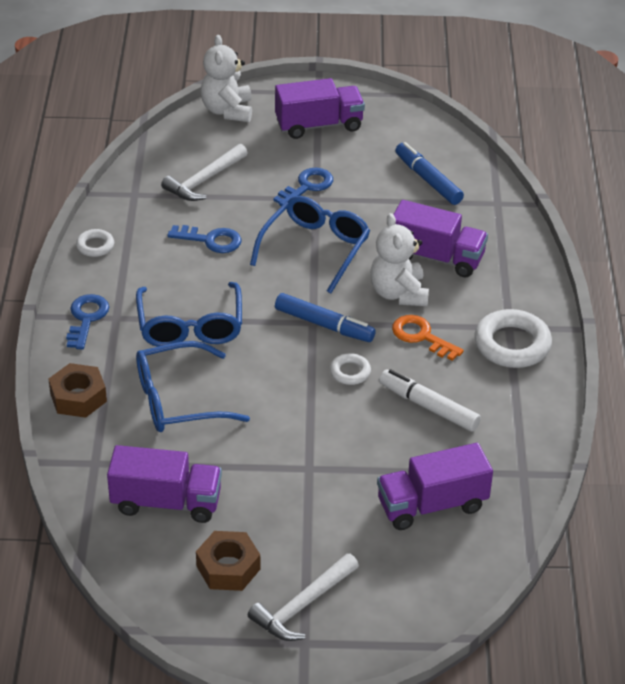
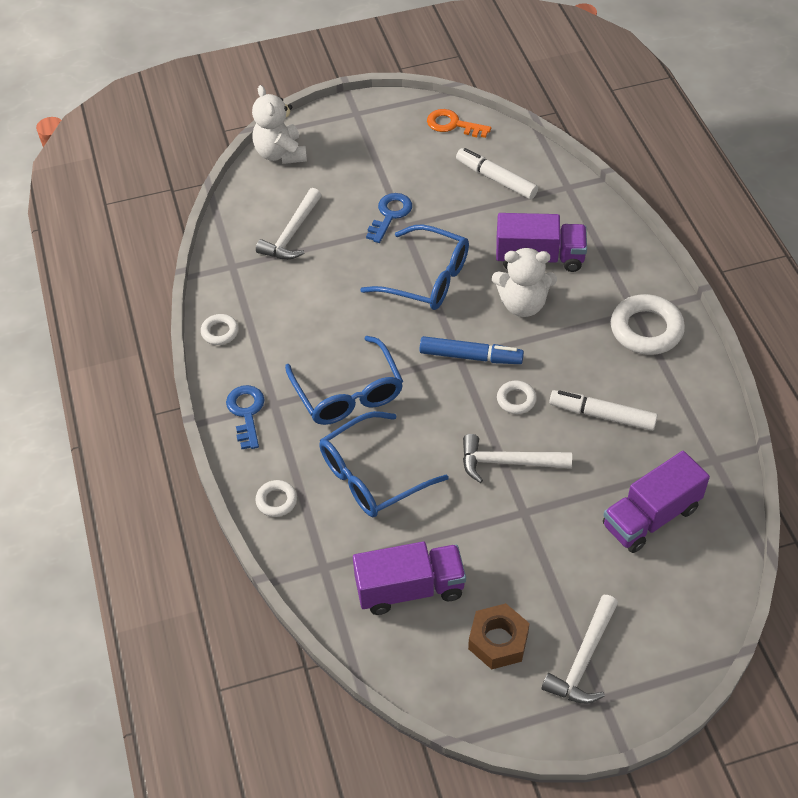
camera: 15 degrees left, 10 degrees up
(78, 397) = (276, 501): brown nut -> white ring
(211, 240) = (326, 296): blue key -> none
(315, 249) = (426, 278): blue glasses -> blue glasses turned 105 degrees clockwise
(315, 423) = (508, 462): none -> white hammer
(319, 125) = (372, 147): purple truck -> none
(398, 293) = (522, 304): white teddy bear -> white teddy bear turned 60 degrees counterclockwise
(421, 336) = (563, 344): orange key -> orange key (453, 125)
(428, 180) = (496, 179): blue marker -> white marker

